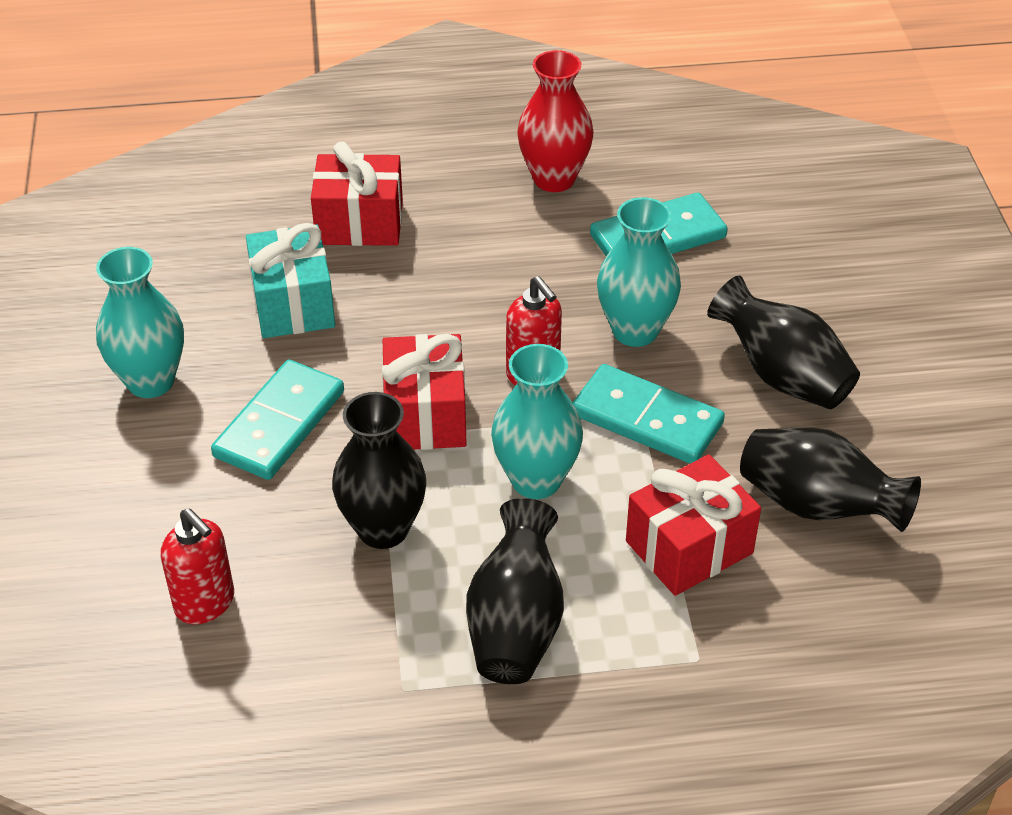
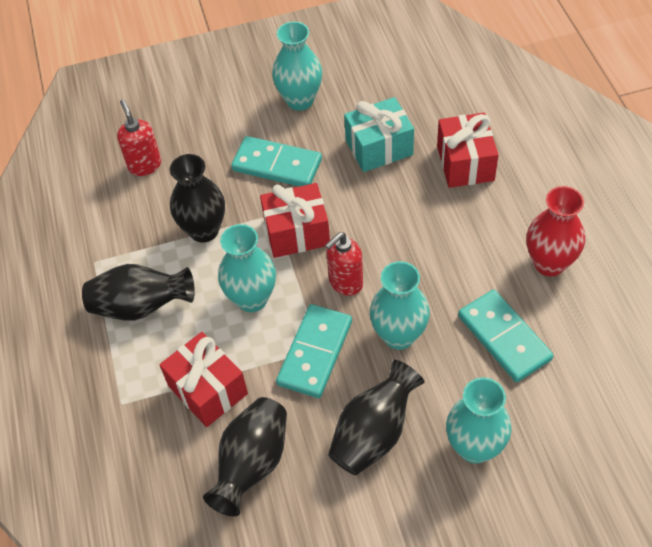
camera: 85 degrees right, 10 degrees up
(205, 603) = (145, 165): red soap dispenser -> red soap dispenser turned 120 degrees clockwise
(811, 288) = (474, 447): none -> turquoise vase

